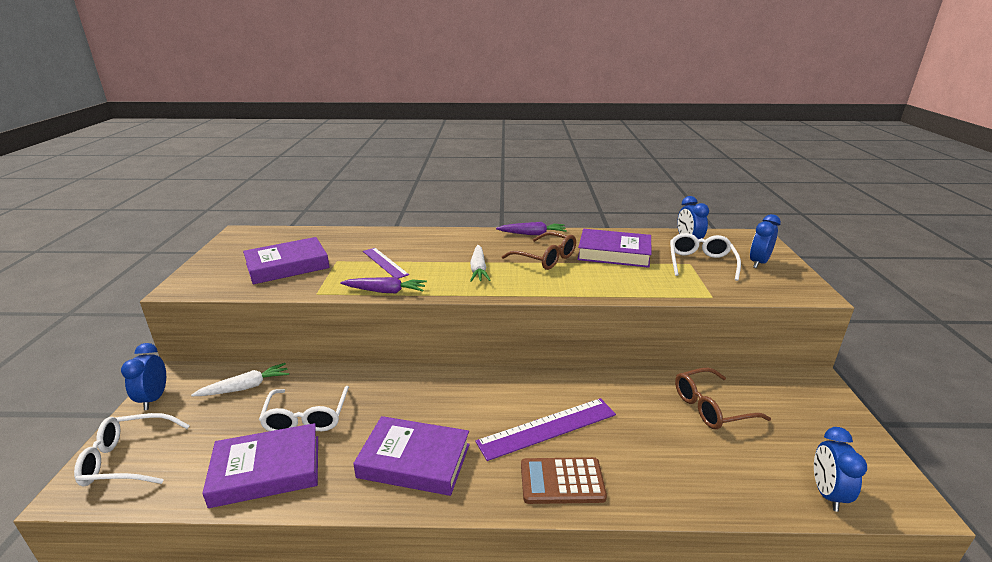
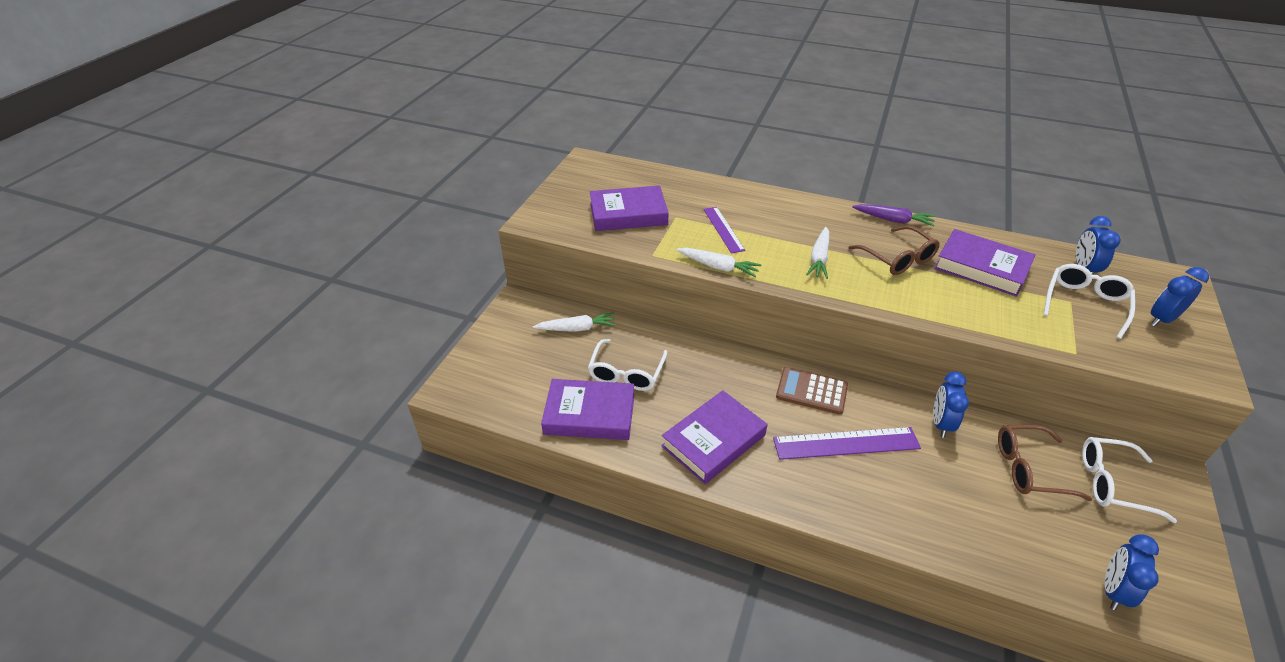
camera: 20 degrees right, 15 degrees up
(127, 459) = (483, 374): white glasses -> white glasses (1112, 483)
(154, 399) = (502, 321): blue clock -> blue clock (941, 424)
(385, 291) = (718, 267): purple carrot -> white carrot
(414, 461) = (714, 441): purple book -> purple book turned 75 degrees counterclockwise
(562, 481) = (844, 498): brown calculator -> brown calculator (811, 391)

